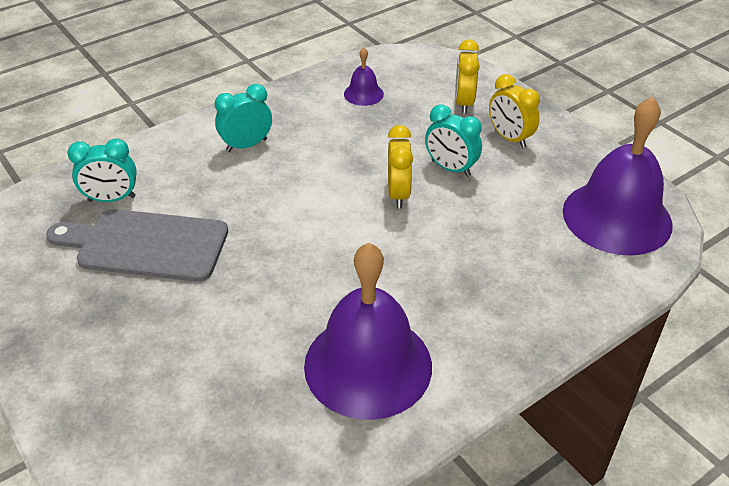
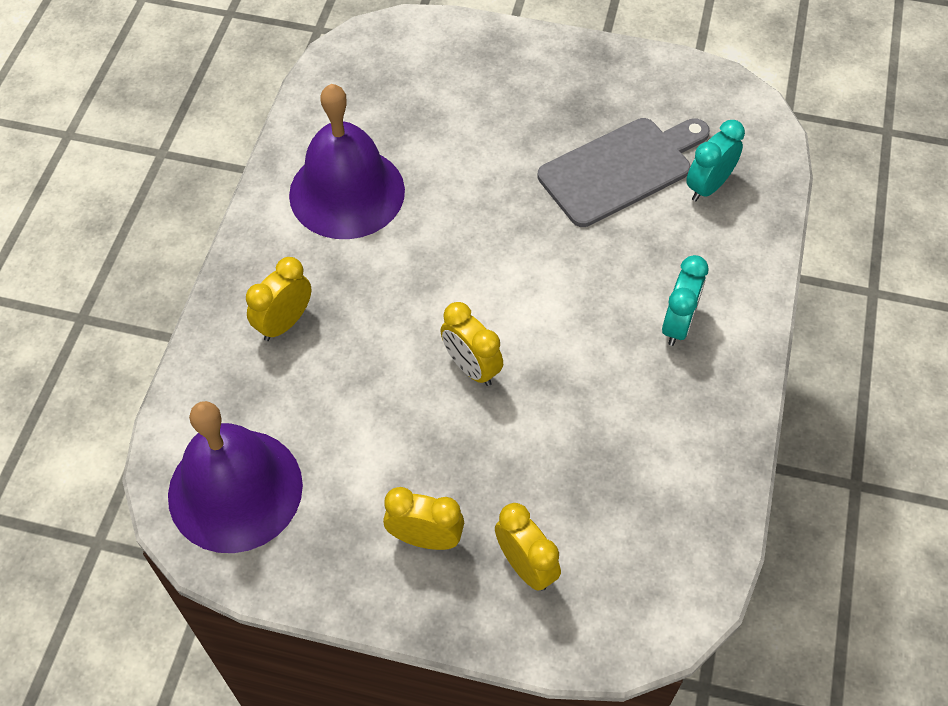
camera: 140 degrees right, 15 degrees up
(363, 94) = (652, 493): purple bell -> none
(450, 168) = (451, 440): turquoise clock -> none
(508, 294) = (284, 323): none -> yellow clock

